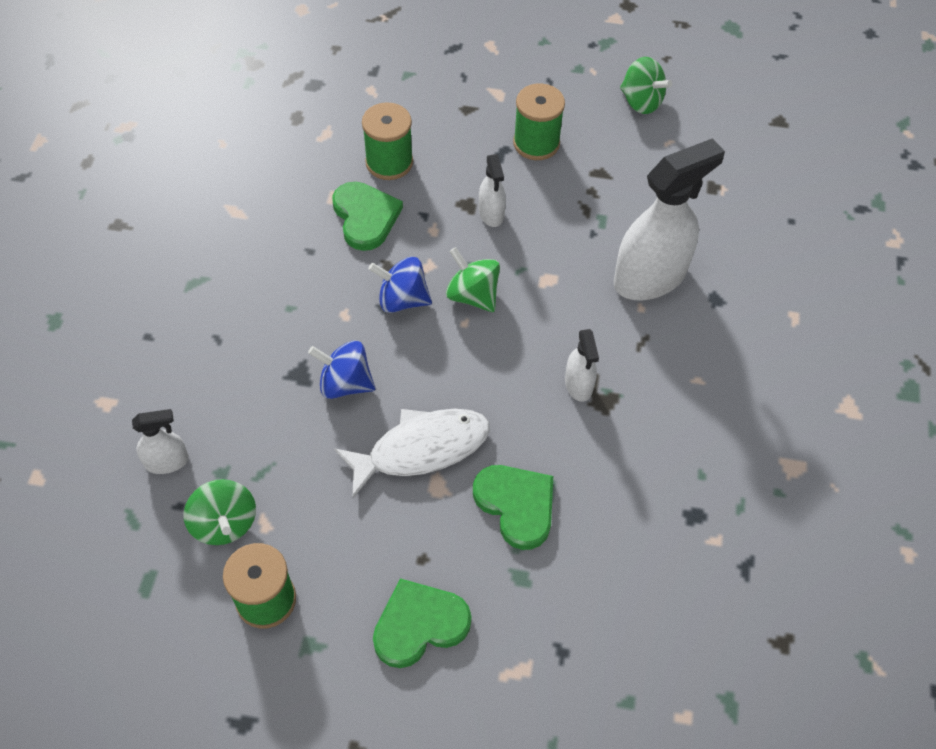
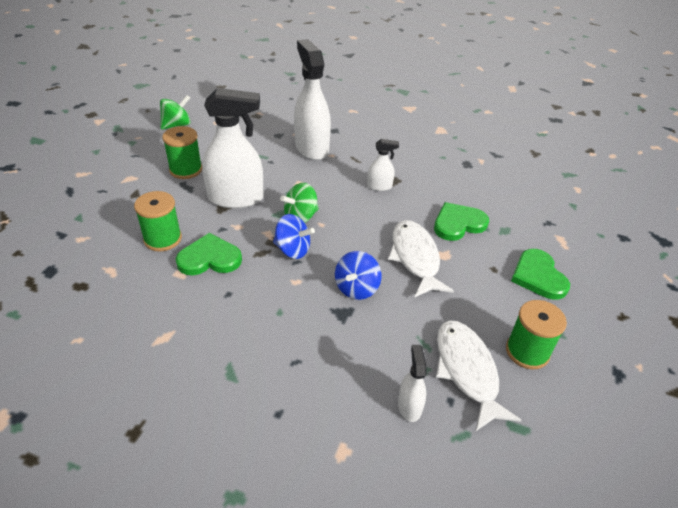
camera: 80 degrees left, 15 degrees down
(224, 523) = (467, 371): green spinning top -> white fish
(402, 299) = (293, 250): blue spinning top -> blue spinning top turned 90 degrees counterclockwise
(491, 213) = (236, 198): white spray bottle -> white spray bottle, size x2.08

